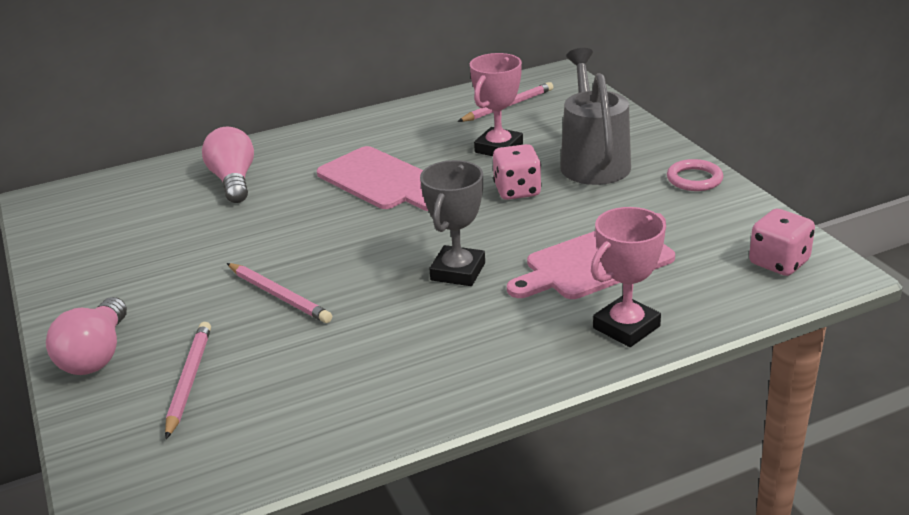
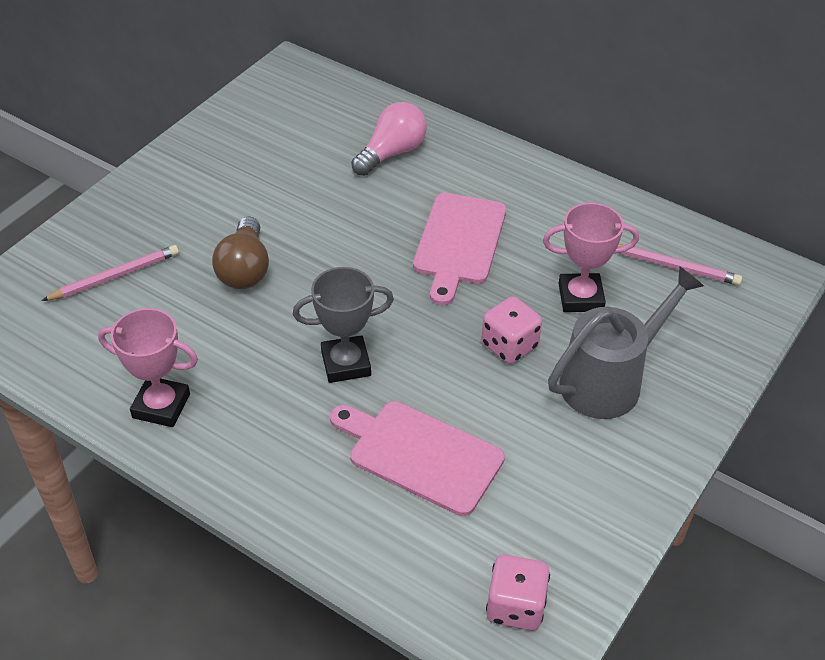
camera: 55 degrees right, 15 degrees up
(96, 355) = (118, 212): pink light bulb -> none
(279, 296) = (244, 269): pink pencil -> brown light bulb
(626, 327) = (330, 518): pink trophy -> pink trophy (161, 406)
(694, 179) = (636, 478): pink ring -> none

